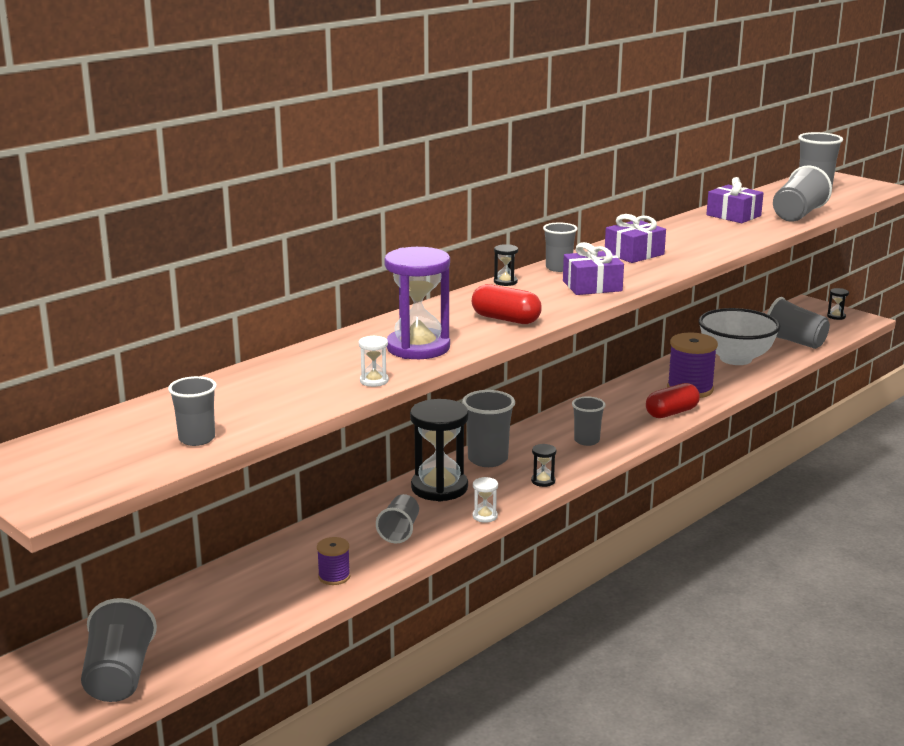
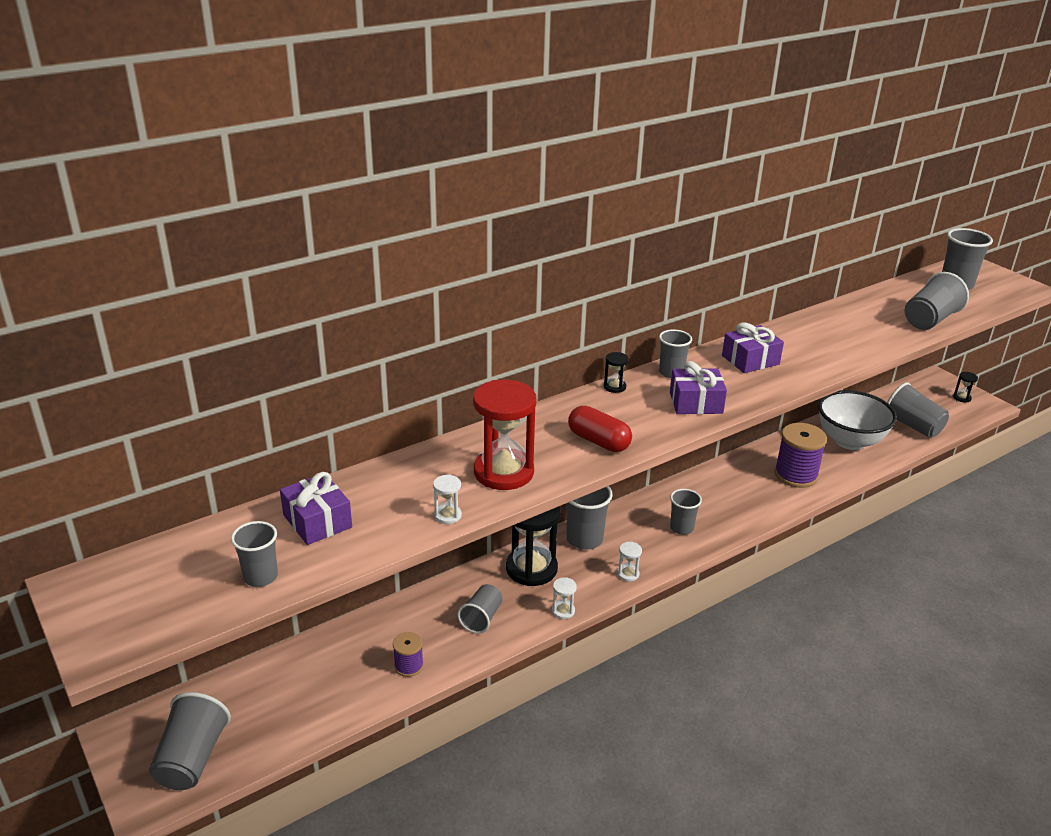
camera: 10 degrees right, 10 degrees up
(418, 347) = (503, 472): purple hourglass -> red hourglass
(543, 481) = (628, 574): black hourglass -> white hourglass
(671, 413) = (770, 503): red capsule -> none
(733, 215) = (864, 314): purple gift -> purple gift (317, 521)

